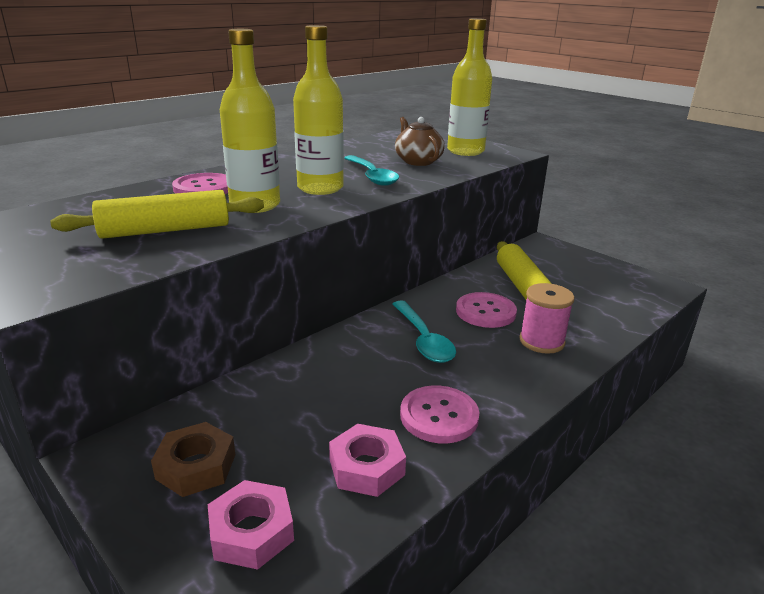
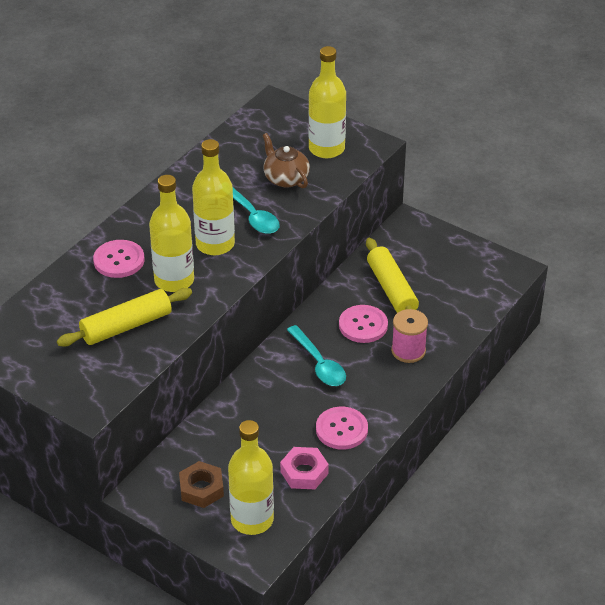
camera: 10 degrees left, 15 degrees up
(252, 532) = (252, 519): pink nut -> yellow bottle

